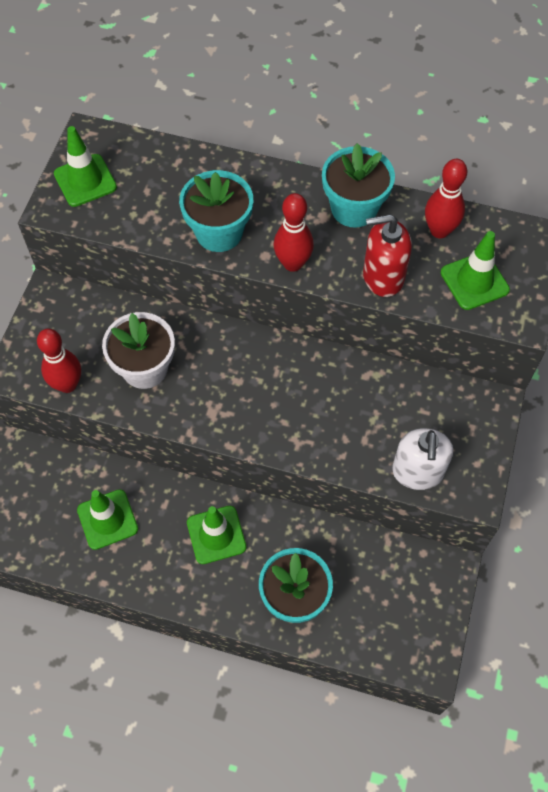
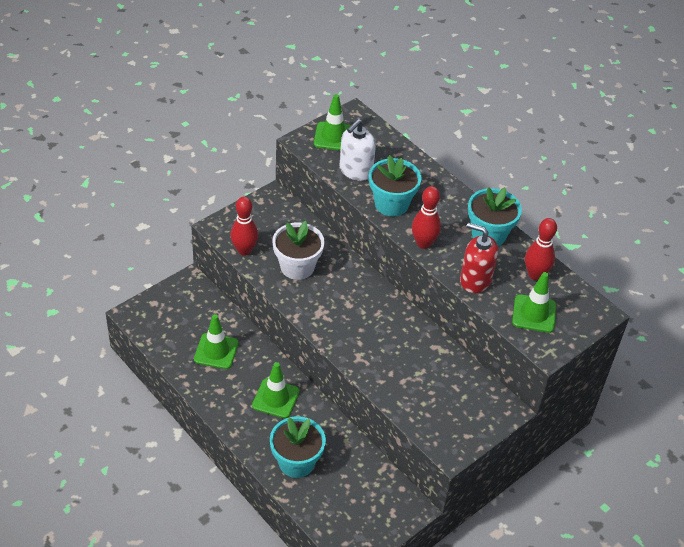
camera: 30 degrees right, 15 degrees down
(417, 472) = (422, 417): white soap dispenser -> white soap dispenser (355, 171)

